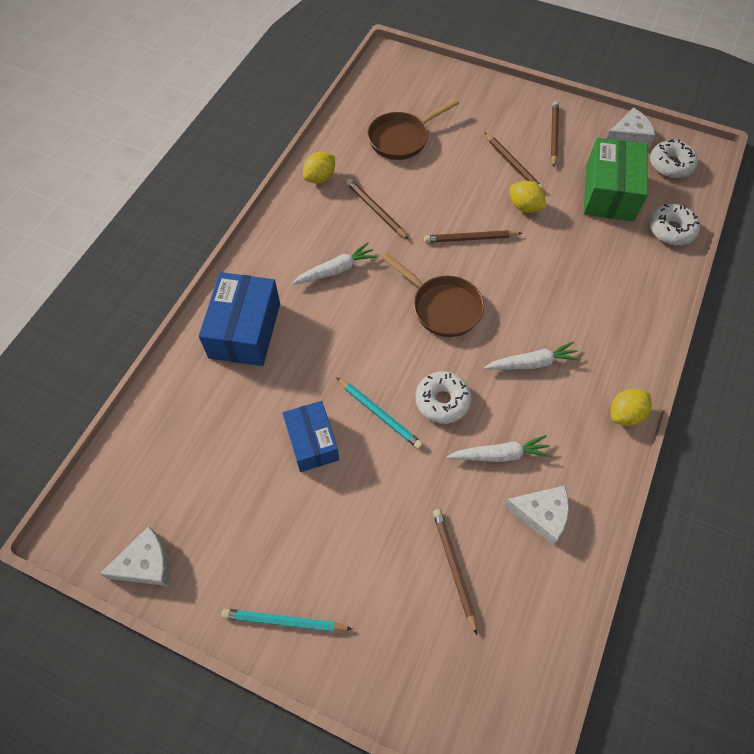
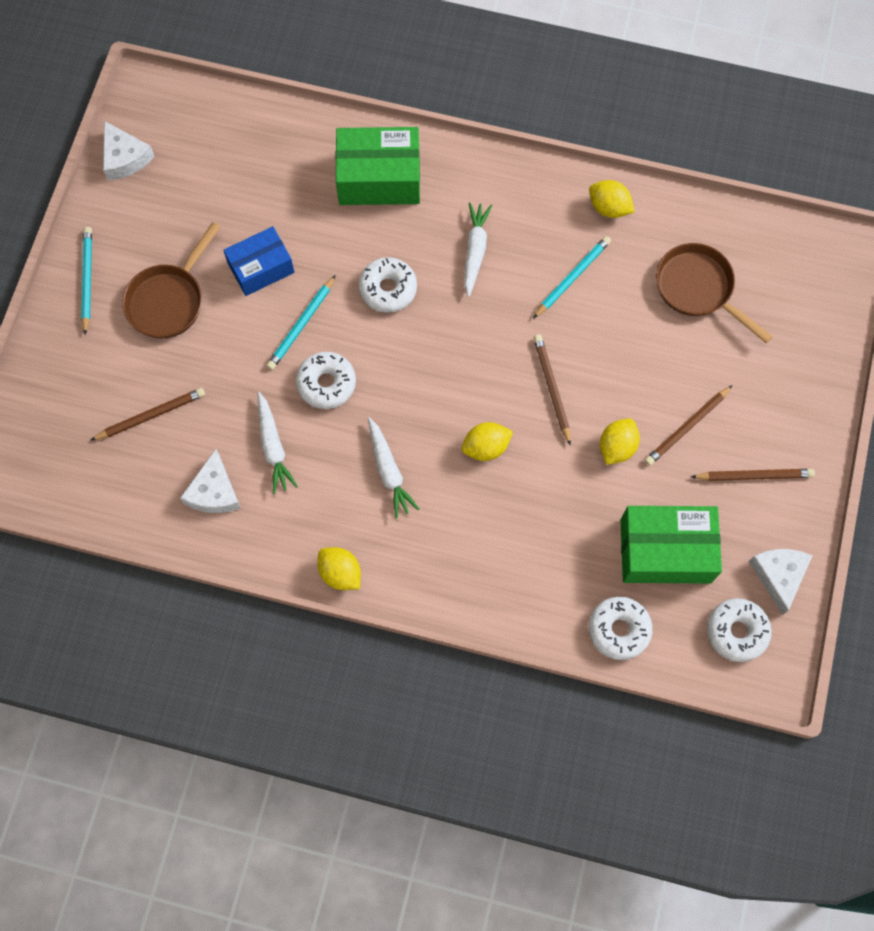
camera: 80 degrees right, 10 degrees up
(245, 330) = (379, 178): blue box -> green box
(336, 270) = (475, 251): white carrot -> white carrot turned 135 degrees counterclockwise
(358, 339) = (388, 289): none -> white donut
(376, 210) = (572, 278): brown pencil -> turquoise pencil
(442, 307) = (446, 369): brown pan -> brown pan (169, 300)
(516, 290) = (486, 447): none -> yellow lemon
(629, 136) = (779, 576): white cheese -> white cheese turned 150 degrees counterclockwise

